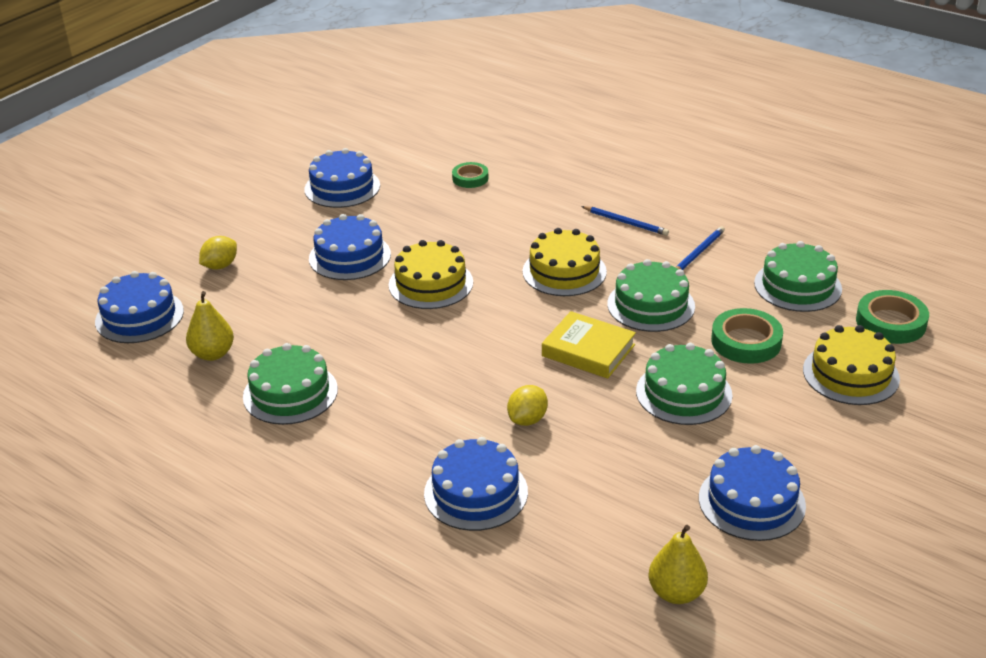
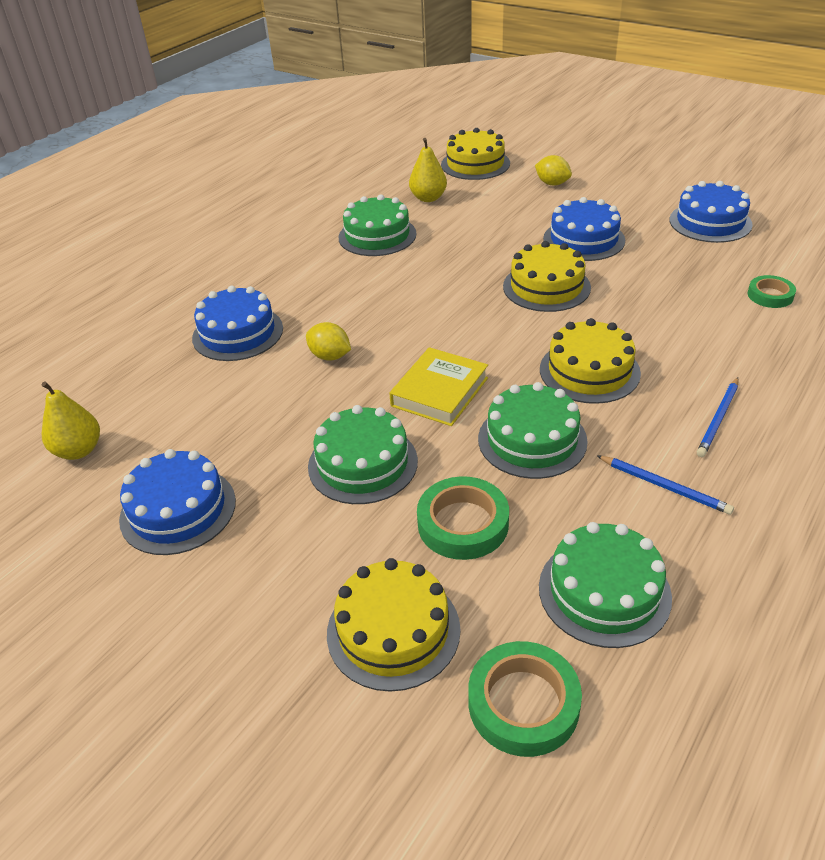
camera: 90 degrees right, 5 degrees up
(139, 316) = (475, 164): blue cake -> yellow cake

